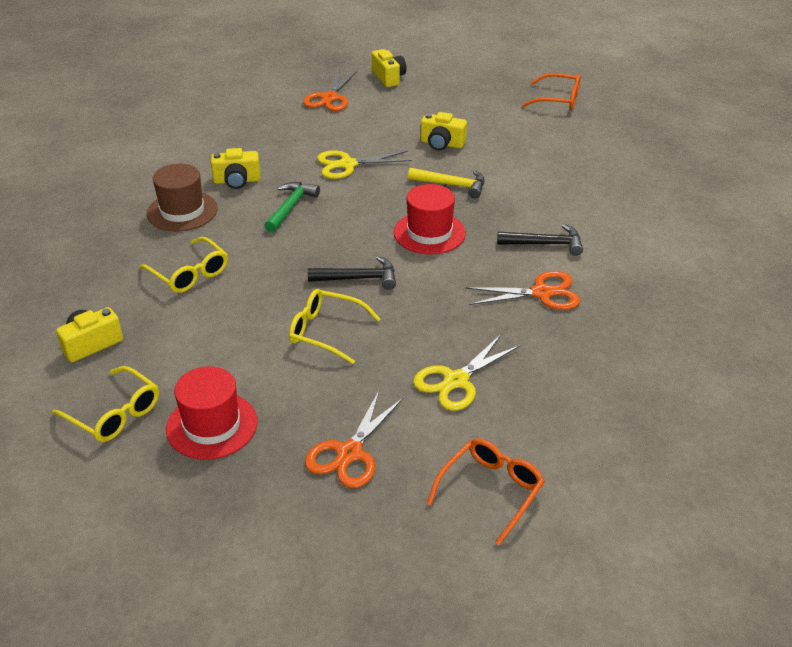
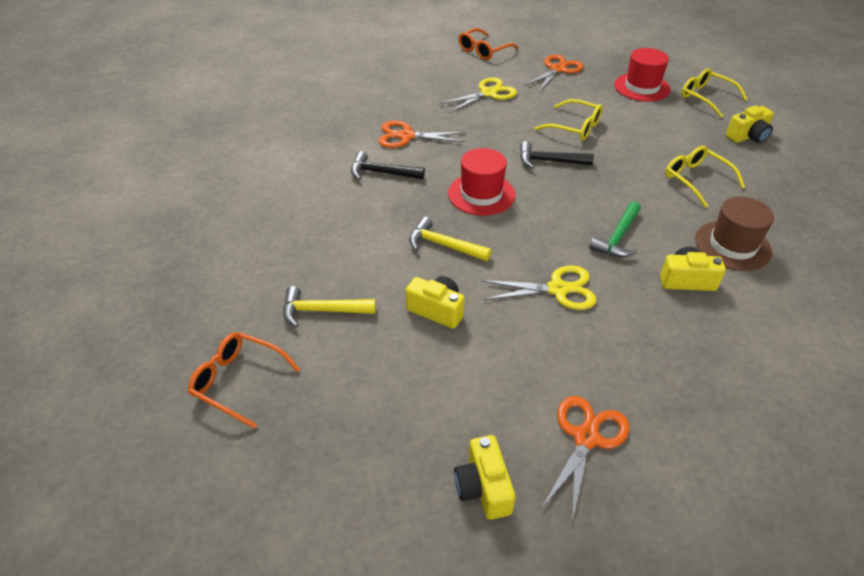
camera: 170 degrees left, 5 degrees up
(528, 135) = (323, 311): none -> yellow hammer

